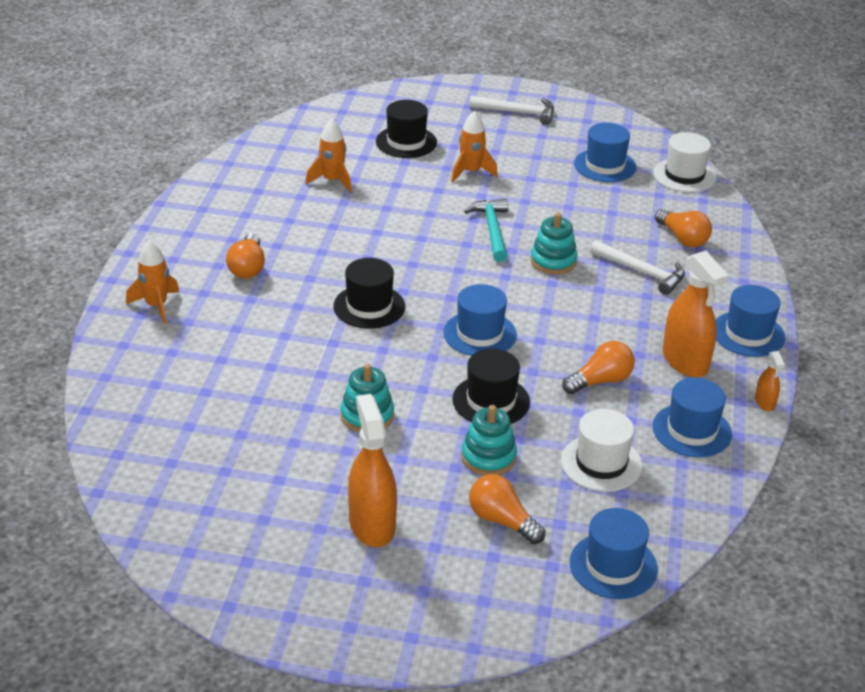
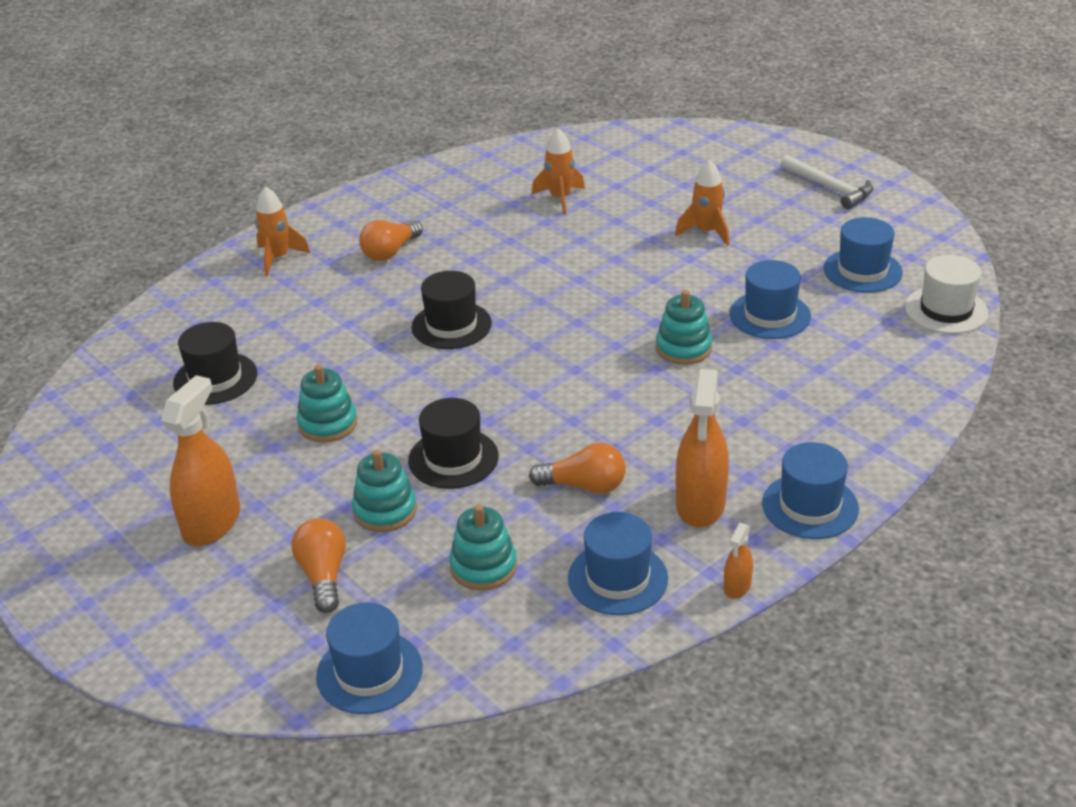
camera: 40 degrees right, 0 degrees up
(406, 142) = (676, 183): black hat -> black hat (215, 378)
(480, 334) = (522, 391): blue hat -> blue hat (770, 315)
(492, 230) = (658, 295): turquoise hammer -> none
(601, 463) = (483, 567): white hat -> turquoise stacking toy
(642, 272) = (767, 394): white hammer -> none
(682, 238) = (859, 376): orange light bulb -> none

